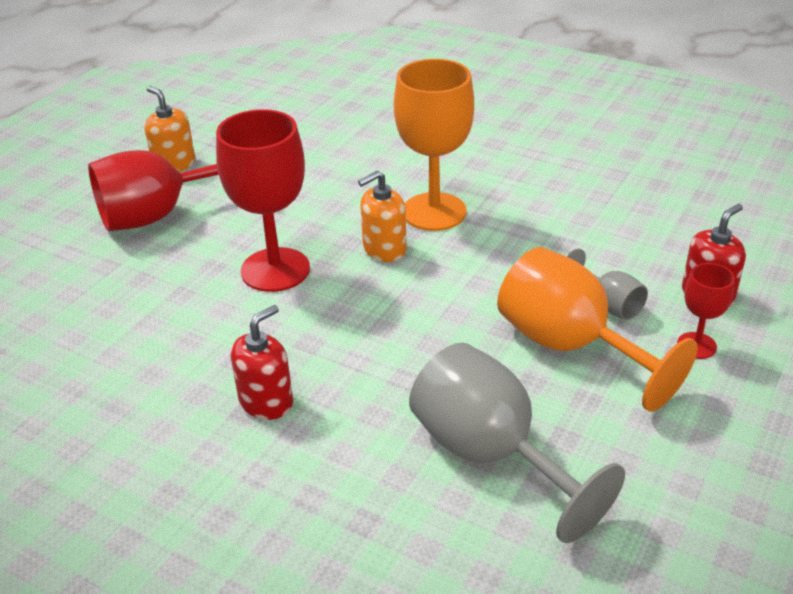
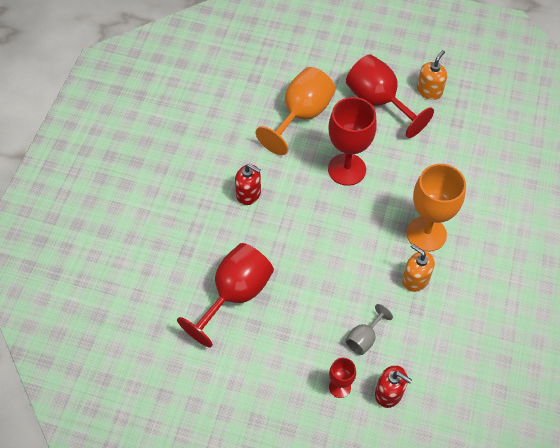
camera: 75 degrees right, 20 degrees up
(384, 249) = (381, 216): orange soap dispenser -> orange soap dispenser (415, 279)
(491, 455) = (235, 295): grey goblet -> red goblet
(570, 346) = (322, 322): orange goblet -> orange goblet (301, 116)

